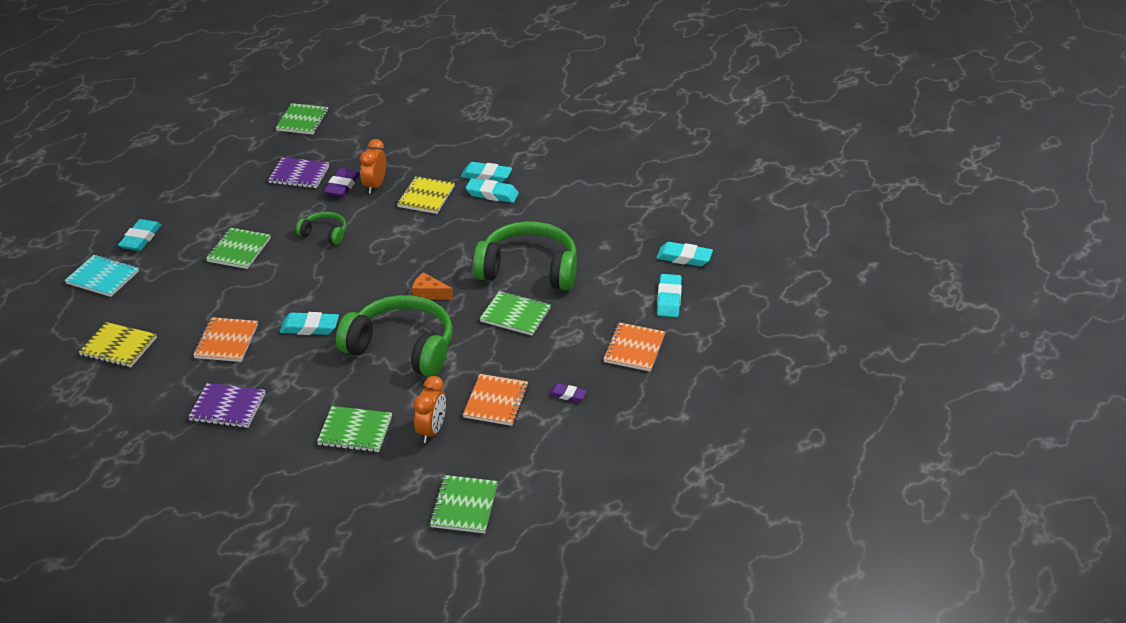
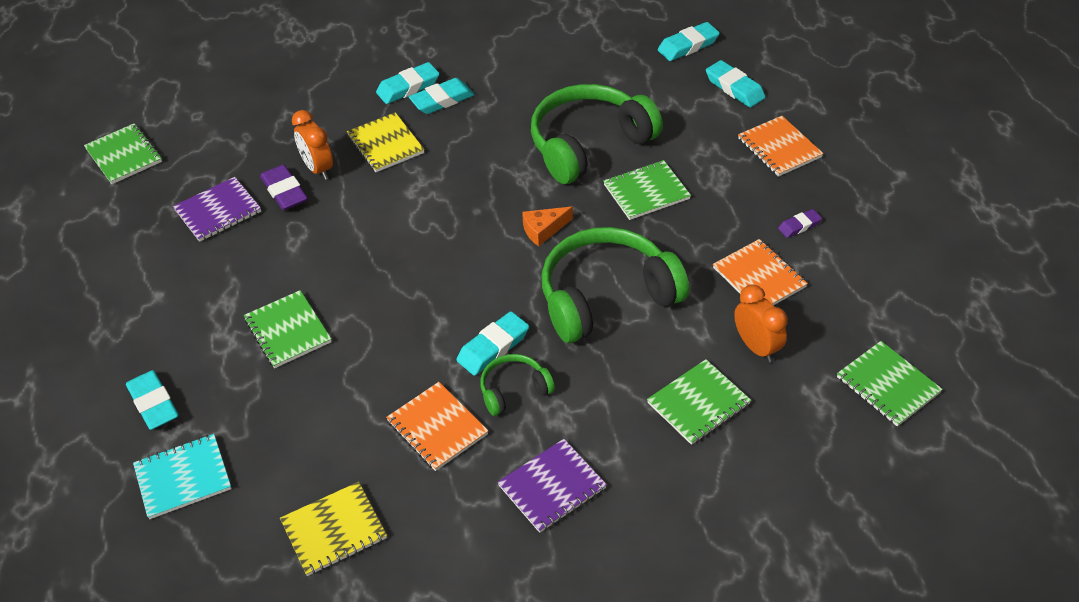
camera: 45 degrees left, 10 degrees up
(324, 234) = (349, 249): green headphones -> green headphones (514, 390)

